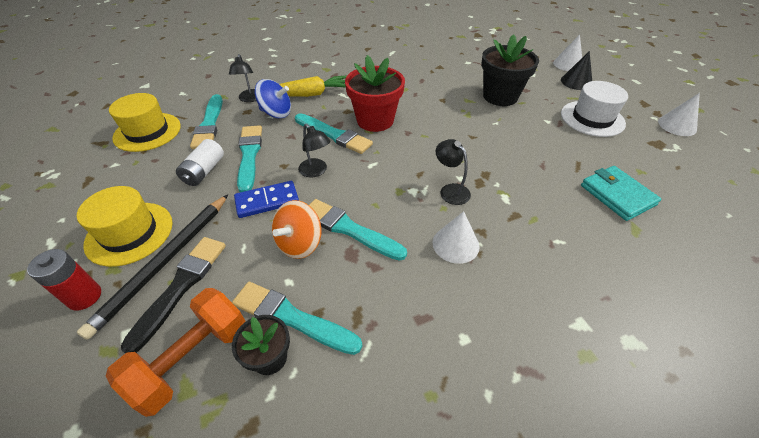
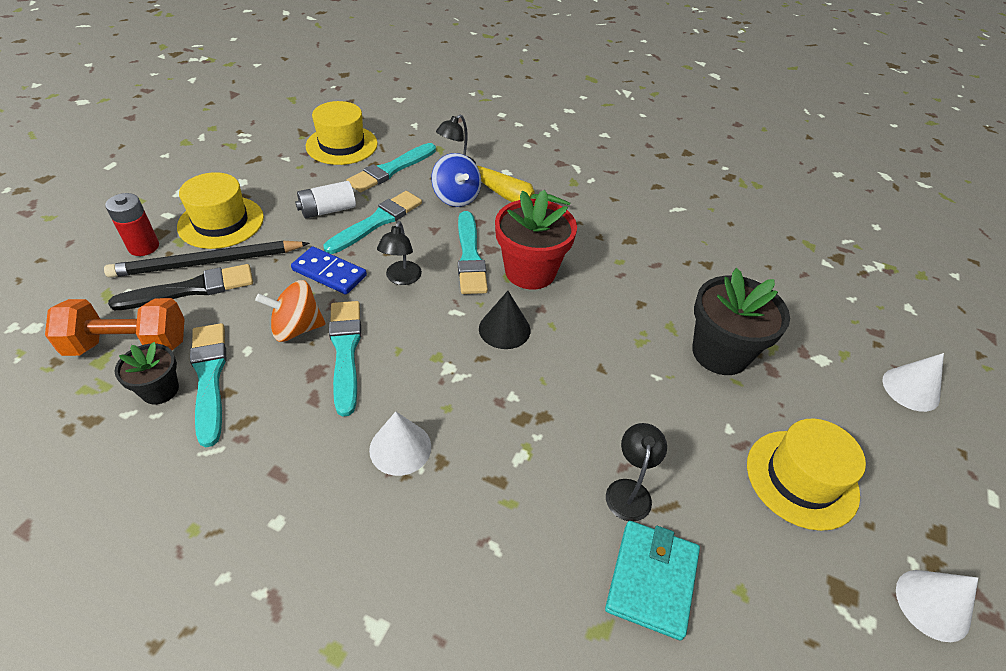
camera: 45 degrees right, 0 degrees up
(450, 190) = (481, 399): black lamp -> black lamp (629, 490)
(576, 82) = (875, 420): black cone -> black cone (504, 329)
(592, 118) = (801, 478): white hat -> yellow hat

